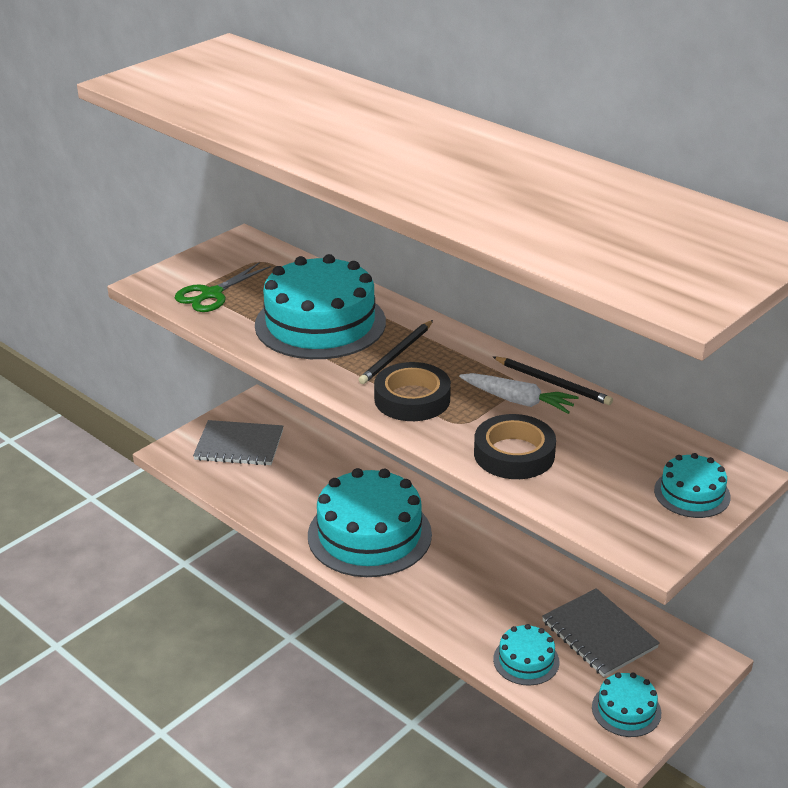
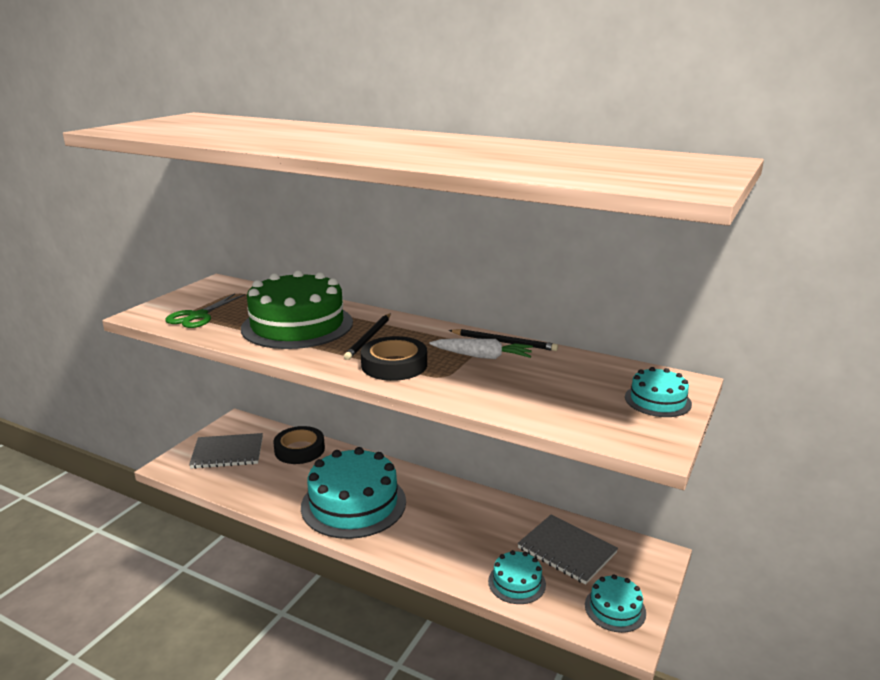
camera: 15 degrees left, 10 degrees down
(320, 323) = (297, 325): turquoise cake -> green cake
(514, 454) = (498, 392): black tape -> black tape (299, 450)

